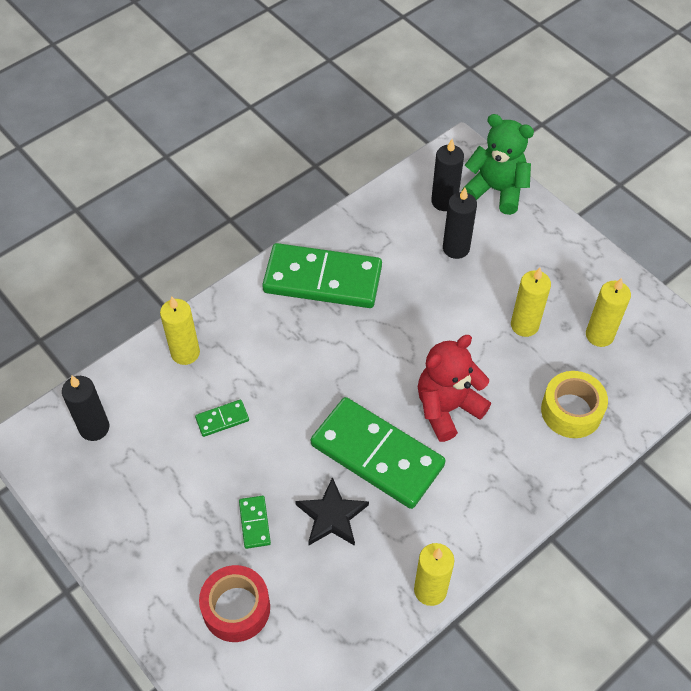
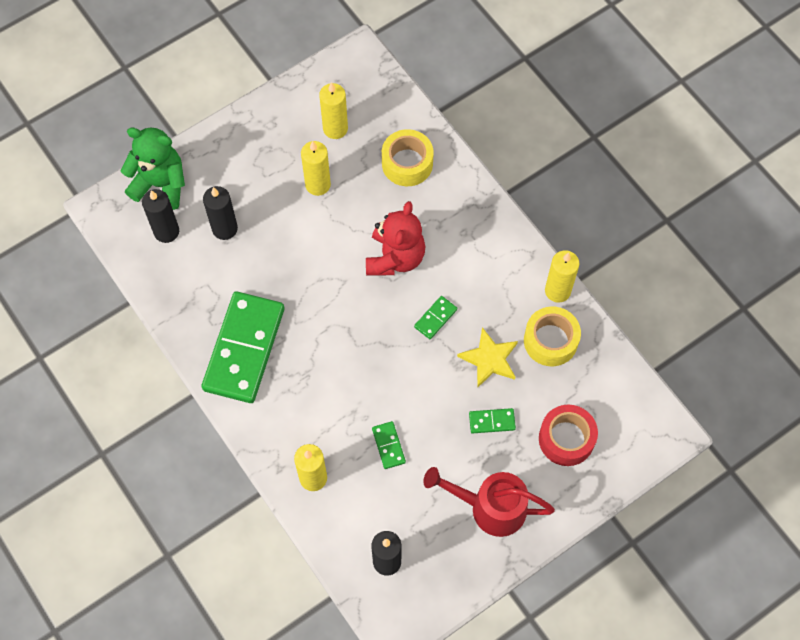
camera: 85 degrees left, 10 degrees up
(152, 526) = (489, 507): none -> red watering can
(332, 516) = (489, 359): black star -> yellow star
(362, 584) = (550, 341): none -> yellow tape
(377, 455) = (435, 318): green domino -> green domino, size x0.41
(447, 408) = (395, 257): red teddy bear -> red teddy bear turned 135 degrees counterclockwise
(496, 190) = (160, 184): green teddy bear -> green teddy bear turned 75 degrees clockwise

